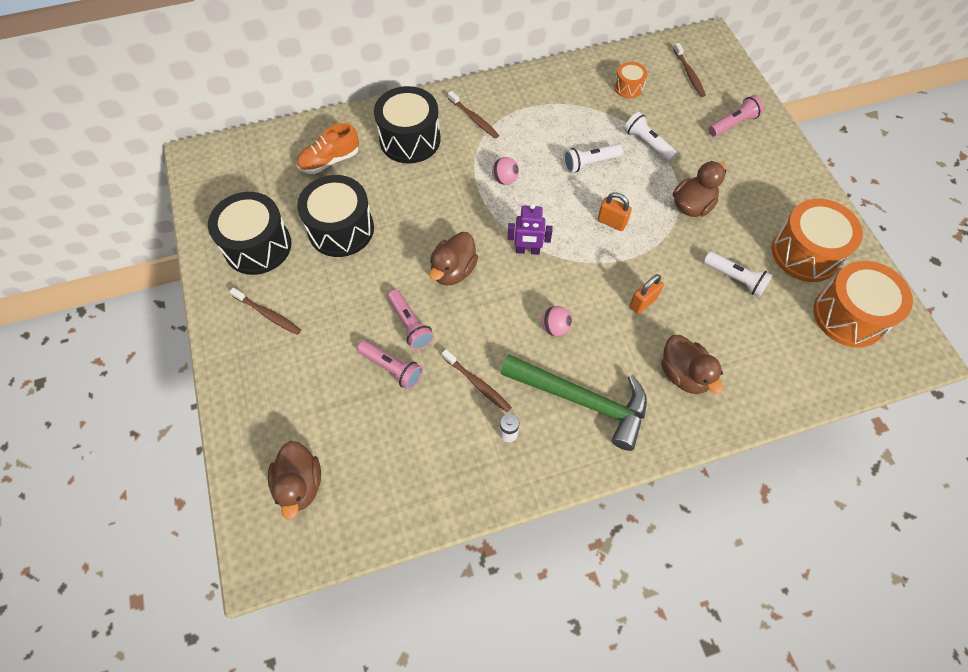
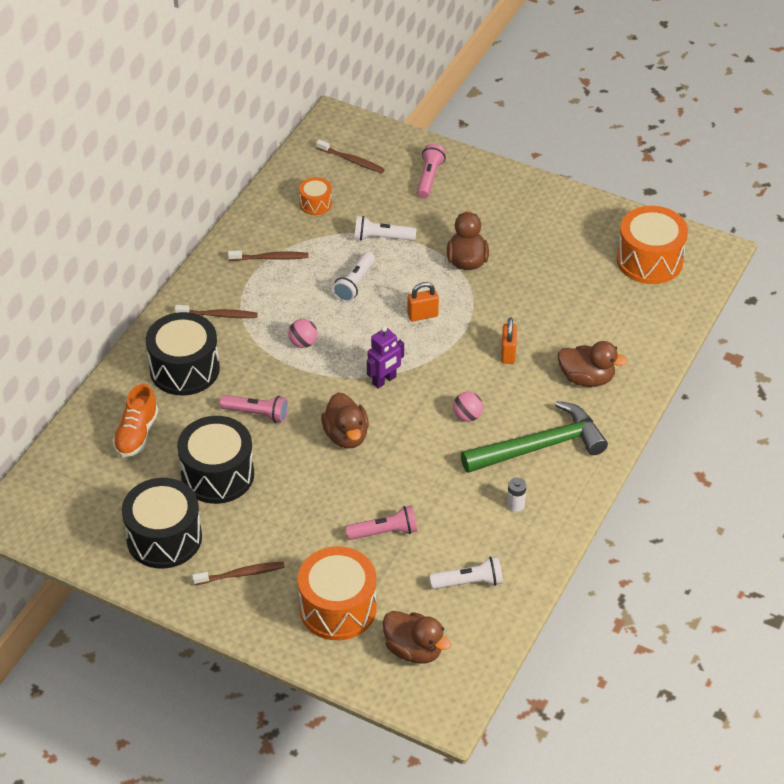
camera: 45 degrees left, 15 degrees down
(410, 325) = (361, 495): pink flashlight -> pink flashlight (257, 414)
(477, 383) = (457, 493): brown toothbrush -> brown toothbrush (270, 258)
(735, 279) = (552, 290): white flashlight -> white flashlight (469, 582)
(805, 253) = (579, 238): orange drum -> orange drum (338, 608)

